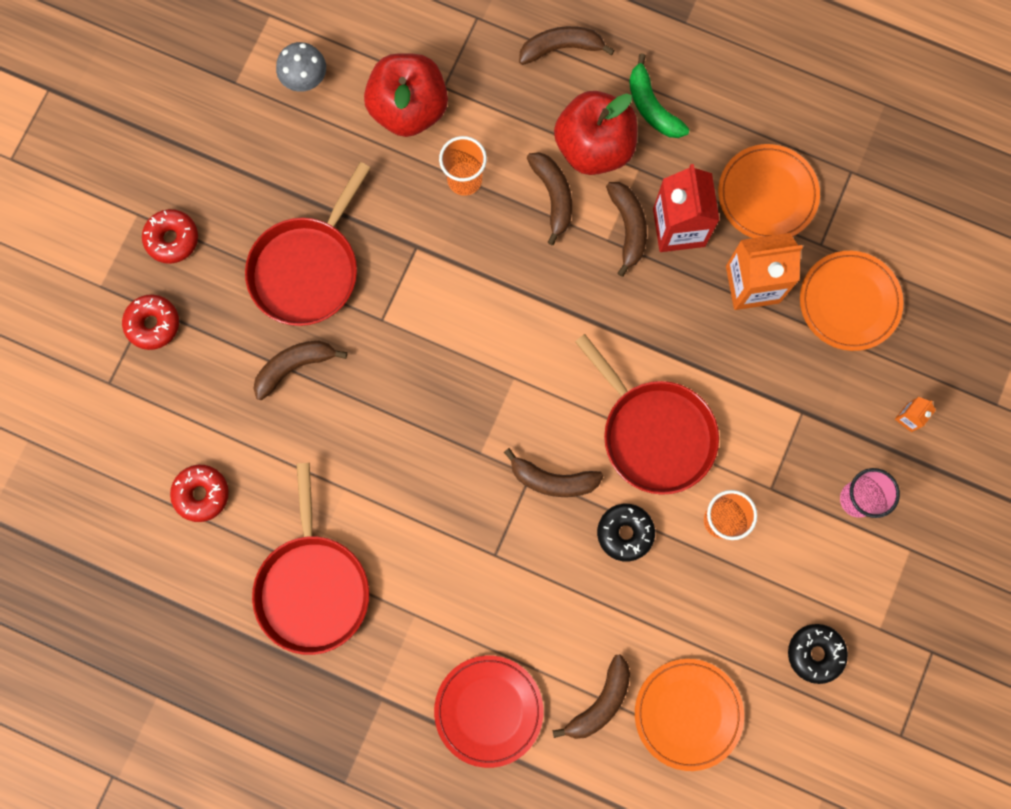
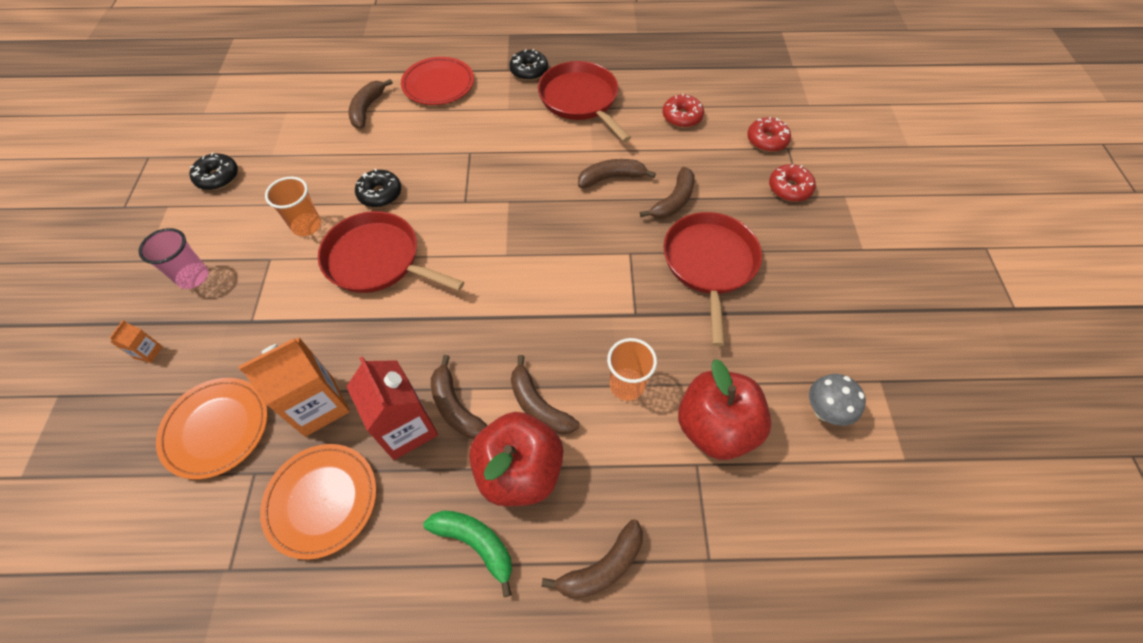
camera: 155 degrees right, 20 degrees down
(172, 239) = (823, 243): red donut -> red donut (766, 140)
(353, 681) = (529, 71): none -> black donut
(553, 480) = (447, 204): brown banana -> brown banana (611, 178)
(688, 713) = (305, 121): orange plate -> none

